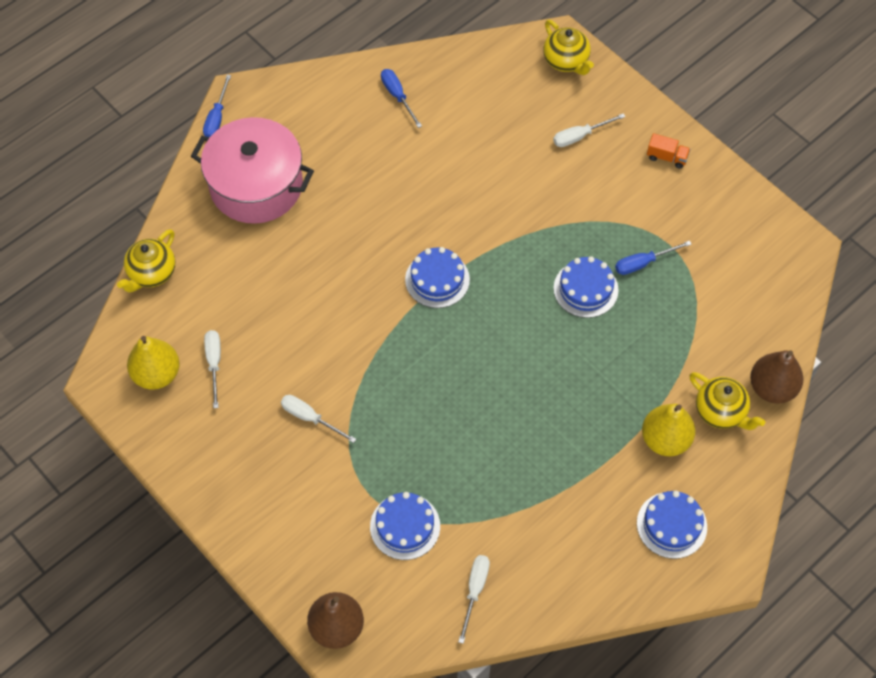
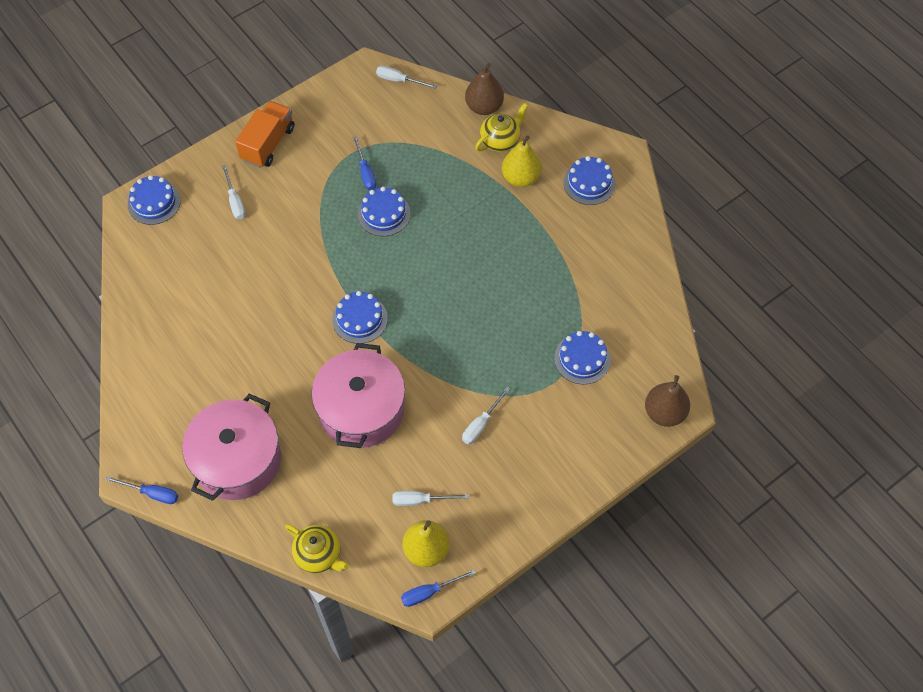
camera: 85 degrees left, 0 degrees up
(321, 294) = (361, 409): none -> pink pot
(397, 96) = (162, 336): blue screwdriver -> blue screwdriver (429, 592)
(475, 591) = (637, 314): white screwdriver -> white screwdriver (399, 80)
(566, 61) = (154, 202): yellow teapot -> blue cake
(667, 157) = (268, 144): orange truck -> orange truck, size x1.99

